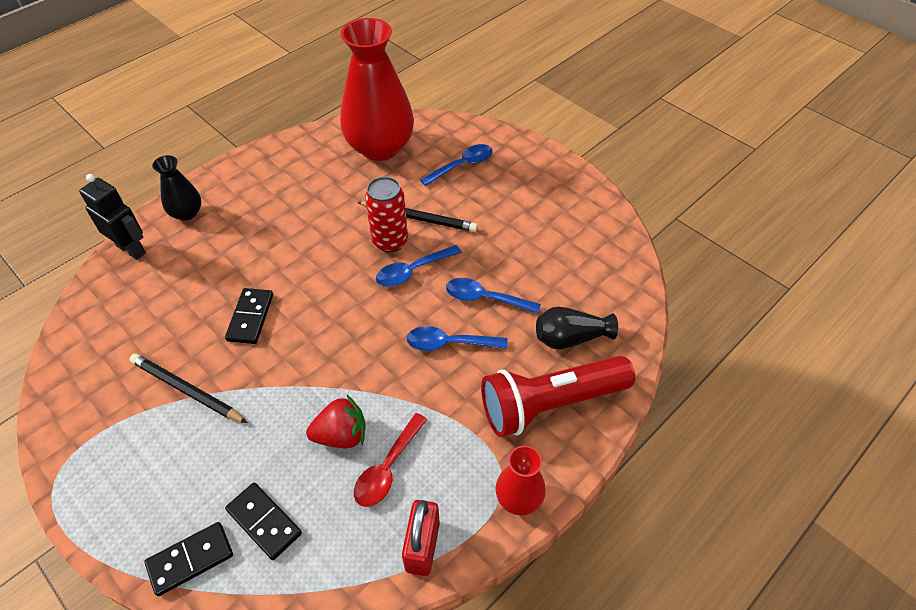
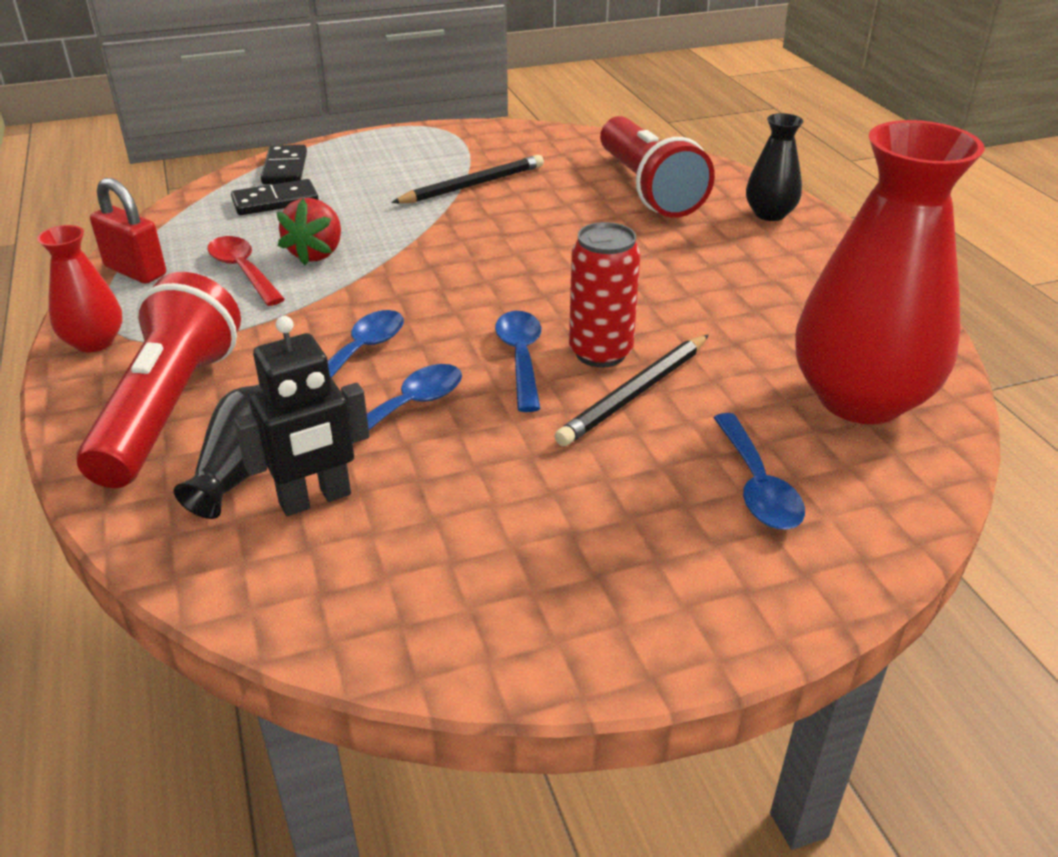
camera: 115 degrees right, 15 degrees down
(131, 249) = (720, 177): black robot -> black robot (315, 499)
(163, 282) = (648, 189): none -> red flashlight
(250, 317) = (543, 229): black domino -> none

